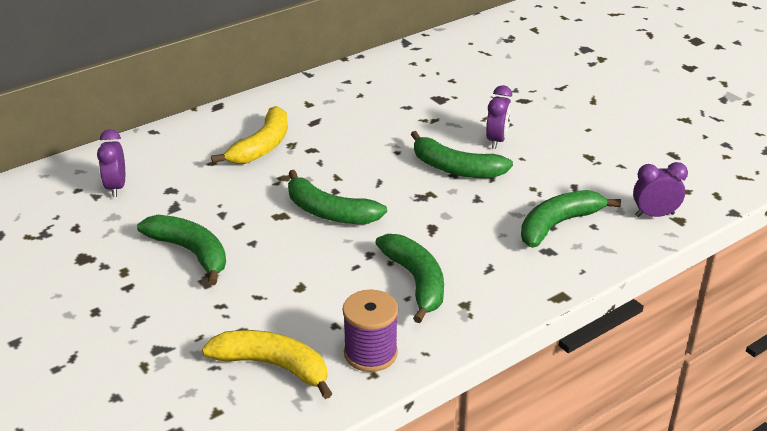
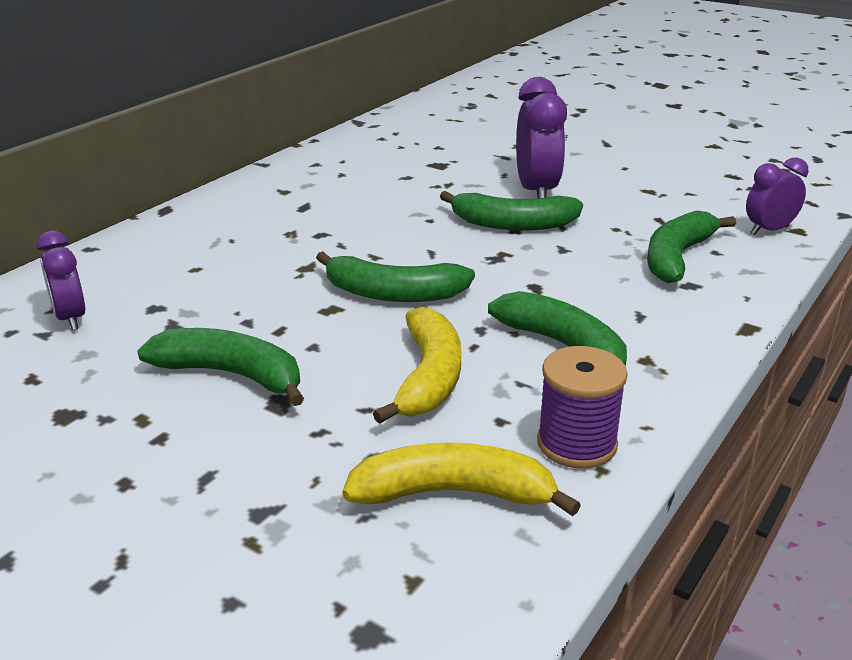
camera: 20 degrees left, 5 degrees down
(262, 146) = (253, 241): yellow banana -> yellow banana (429, 377)
(497, 140) = (536, 191): purple clock -> purple clock, size x1.60

